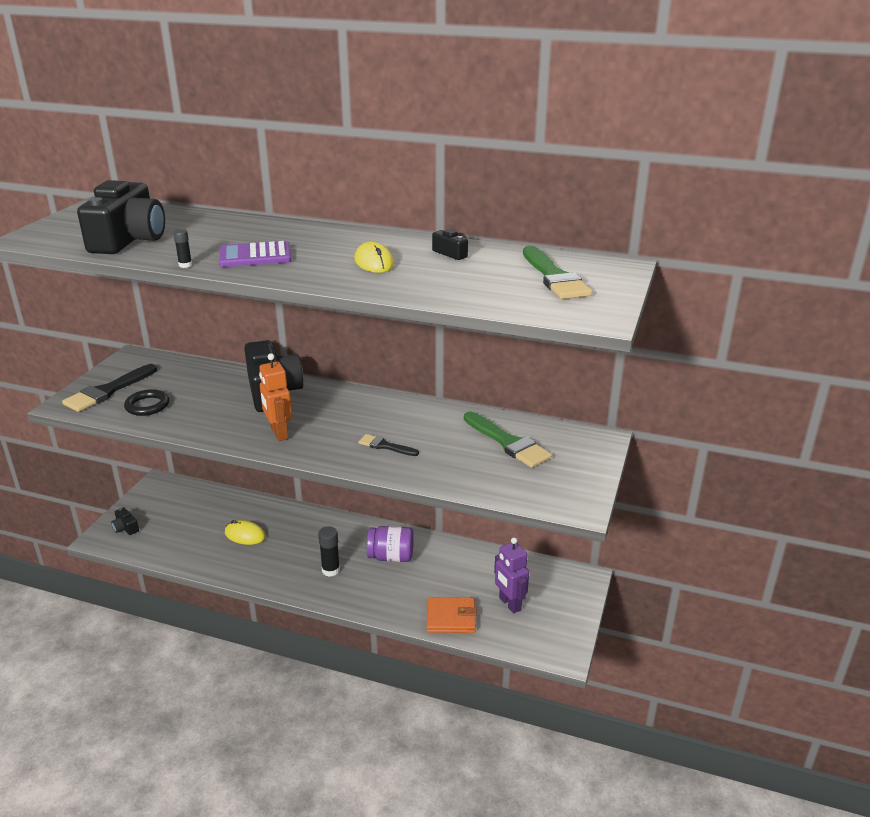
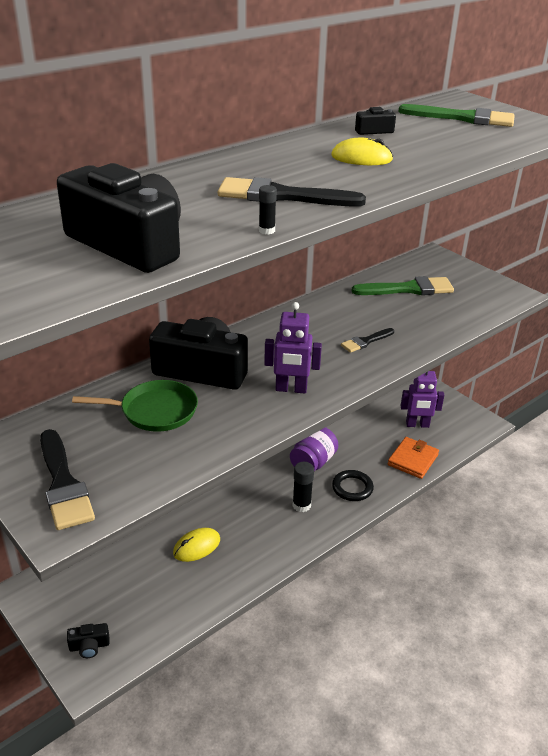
camera: 60 degrees left, 5 degrees up
(147, 406) = (139, 460): black ring -> black ring (352, 488)
(207, 392) = (155, 411): none -> green pan
(255, 256) = (281, 196): purple calculator -> black brush
(279, 433) = (291, 389): orange robot -> purple robot

